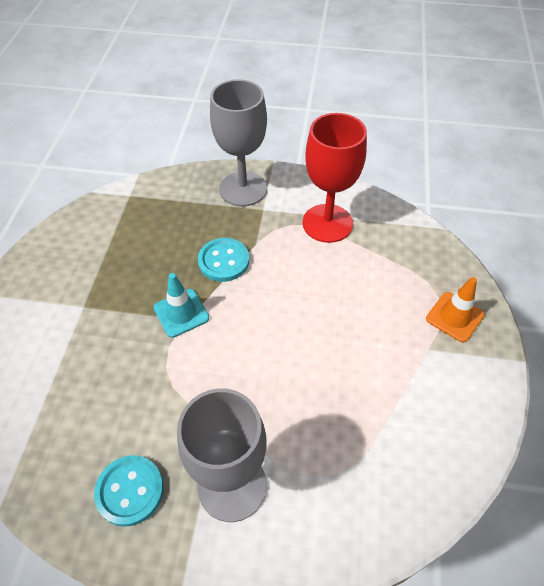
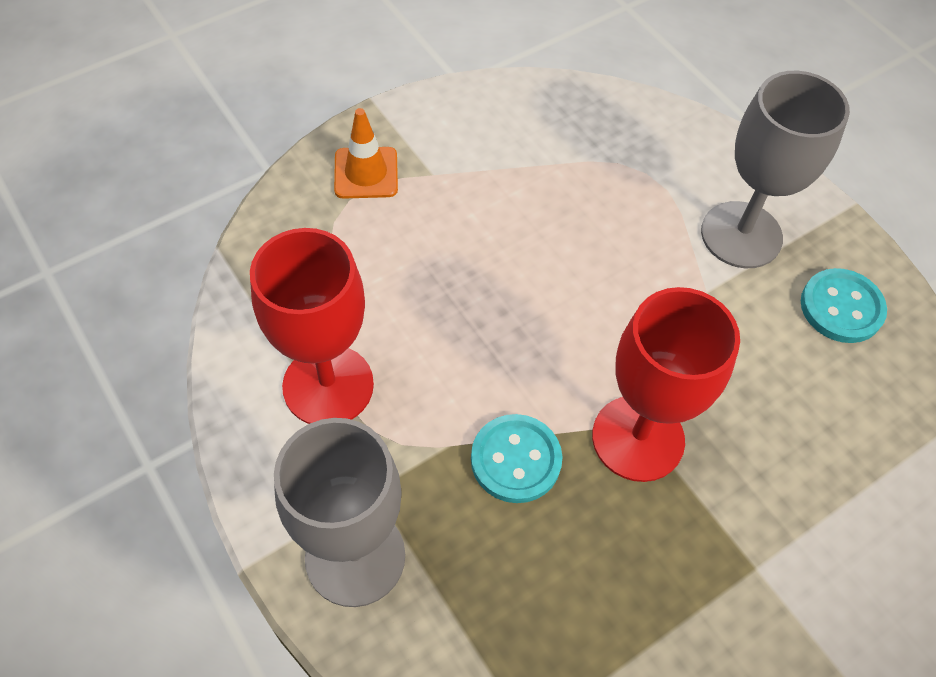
camera: 135 degrees left, 5 degrees up
(181, 313) = (638, 438): turquoise traffic cone -> red goblet

